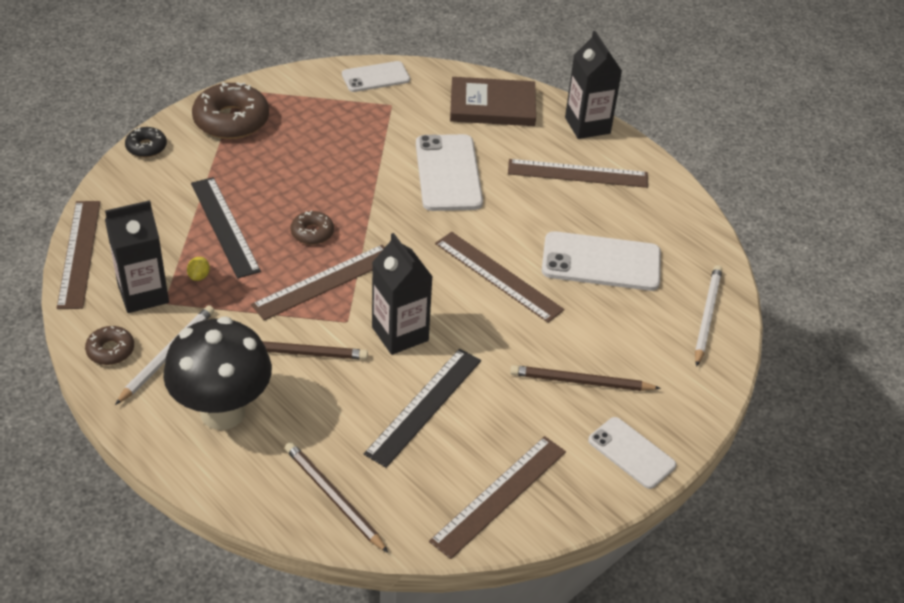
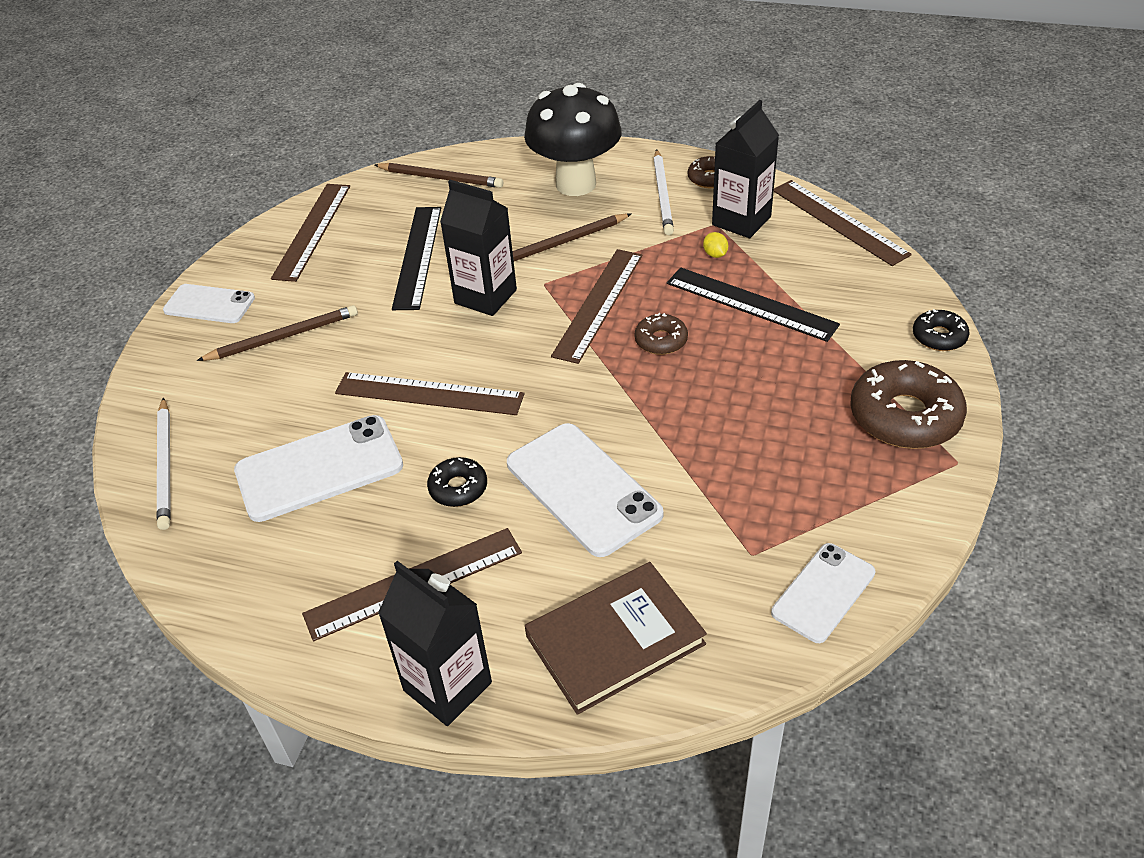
camera: 155 degrees right, 0 degrees up
(520, 208) = (458, 488): none -> black donut

